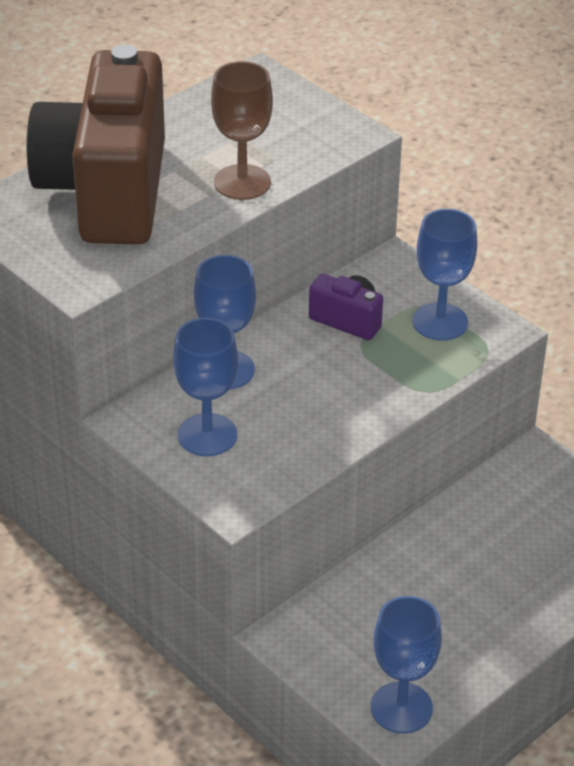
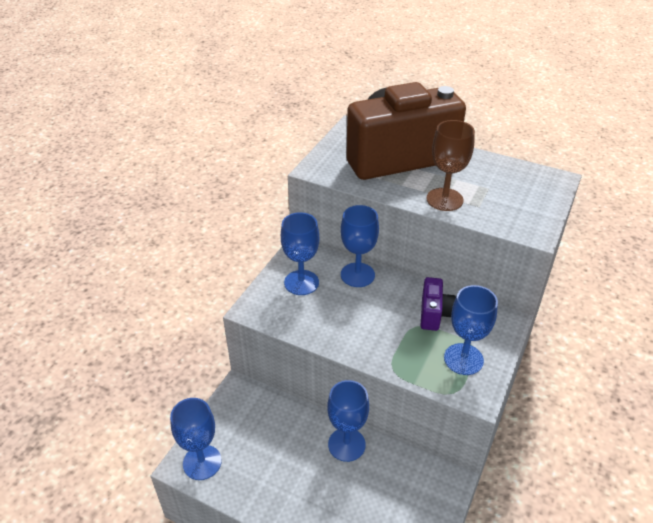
camera: 70 degrees right, 0 degrees up
(439, 537) = (346, 444): none -> blue goblet

